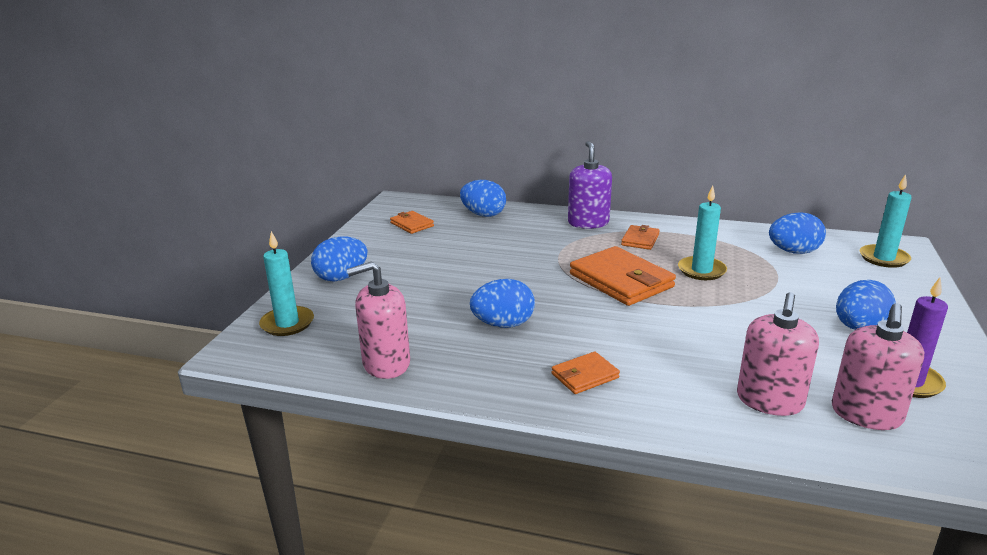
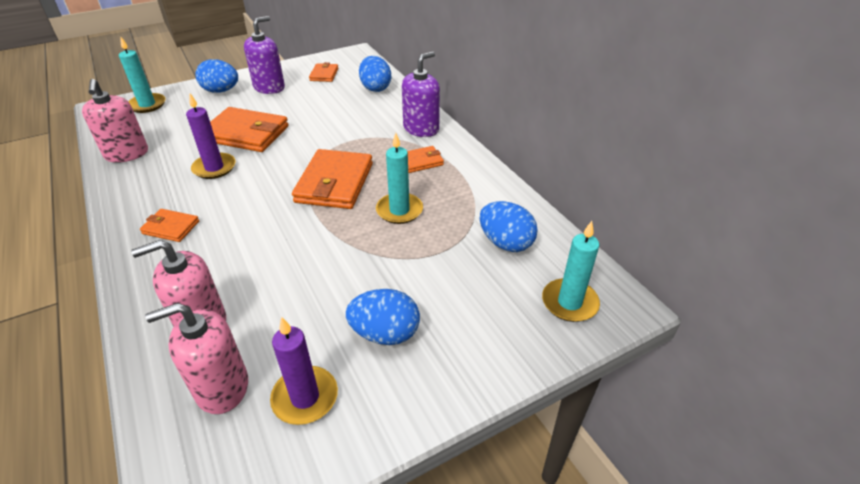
camera: 45 degrees right, 15 degrees up
(385, 254) = (269, 87): none -> purple soap dispenser
(386, 364) = (127, 154): pink soap dispenser -> pink soap dispenser turned 135 degrees counterclockwise
(461, 291) = (246, 133): none -> orange wallet
(503, 324) = (214, 168): blue egg -> purple candle

